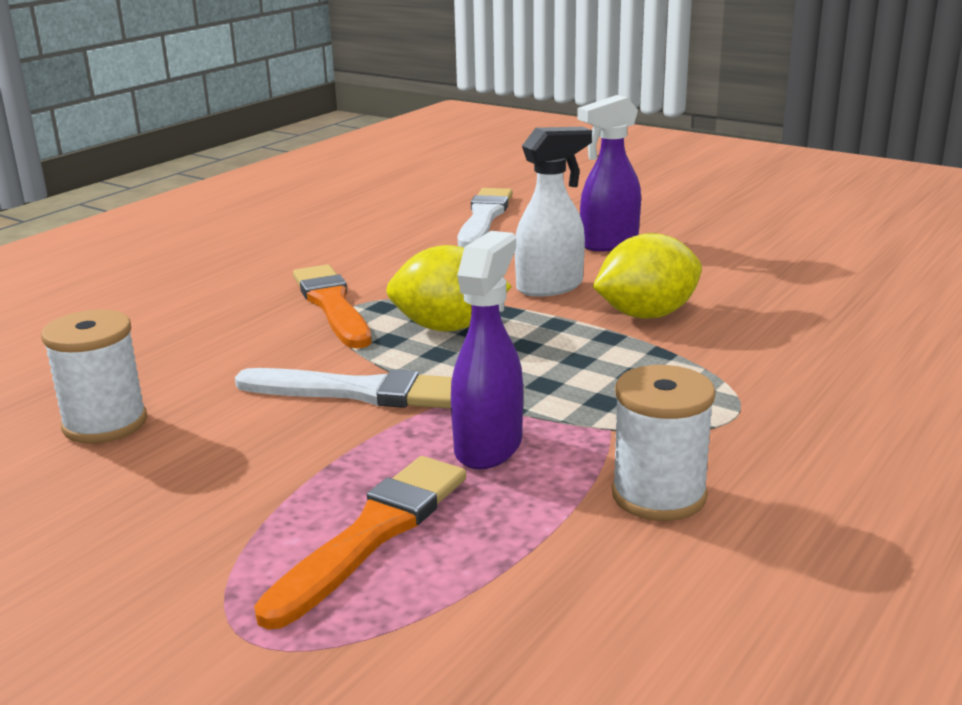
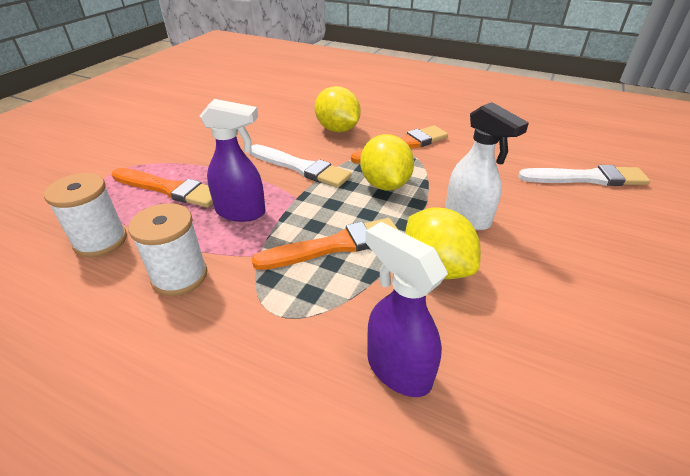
camera: 80 degrees right, 15 degrees up
(105, 424) = (269, 118): white spool -> white spool (101, 241)
(228, 353) = (337, 129): none -> yellow lemon
(358, 392) = (300, 167): white brush -> white brush turned 60 degrees counterclockwise
(596, 372) = (334, 246): none -> orange brush
(608, 243) = (578, 241): purple spray bottle -> purple spray bottle (397, 369)

